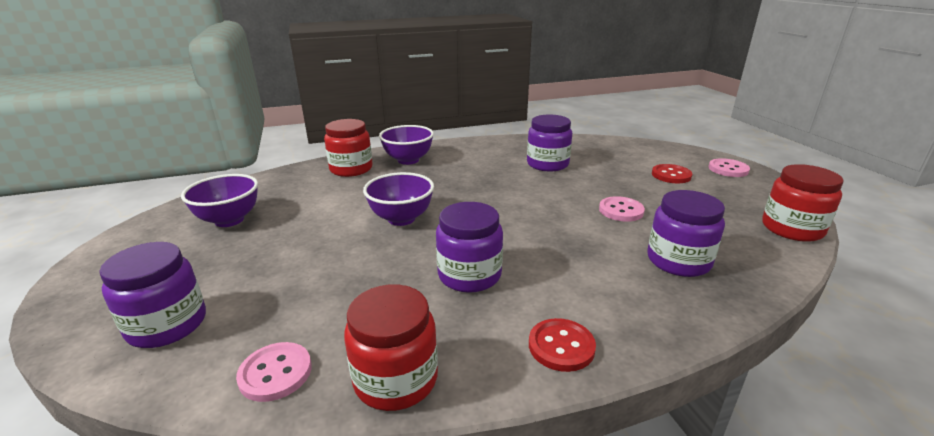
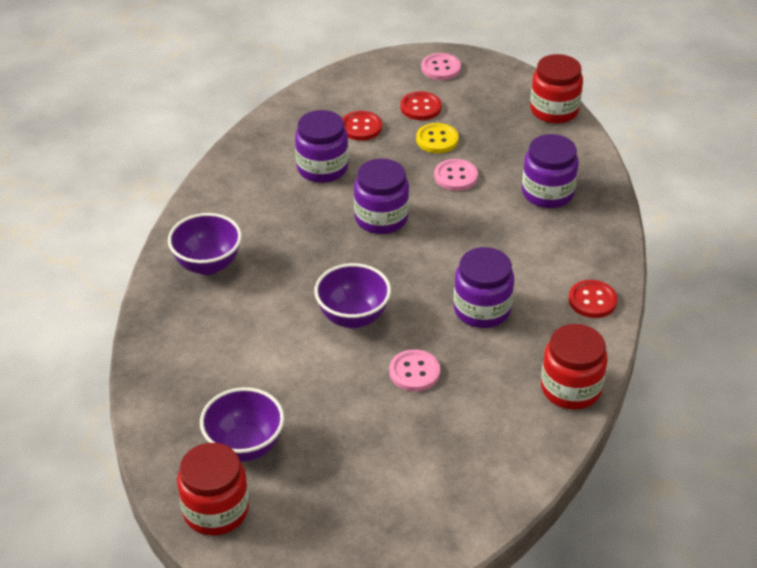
camera: 60 degrees left, 15 degrees up
(167, 325) = (421, 504): purple jar -> purple jar (381, 218)
(275, 373) = (525, 447): pink button -> pink button (414, 372)
(351, 169) = (188, 319): red jar -> red jar (216, 510)
(610, 163) = (361, 127): none -> red button
(648, 191) = (437, 140): none -> yellow button

